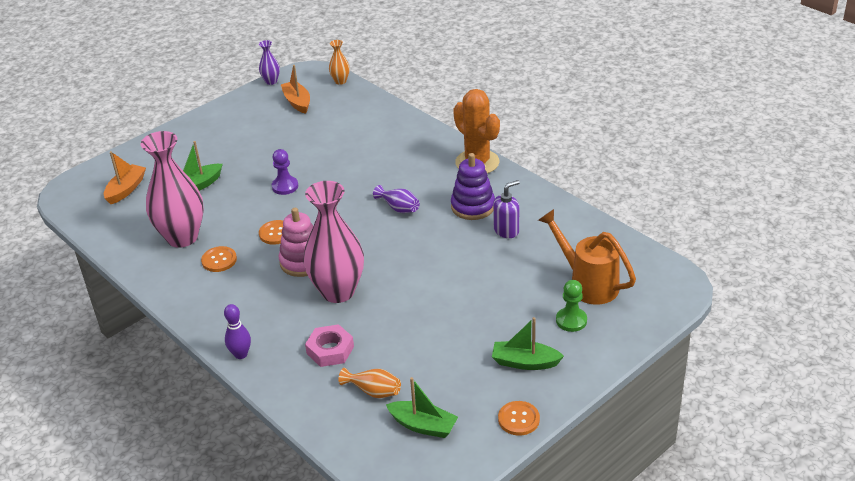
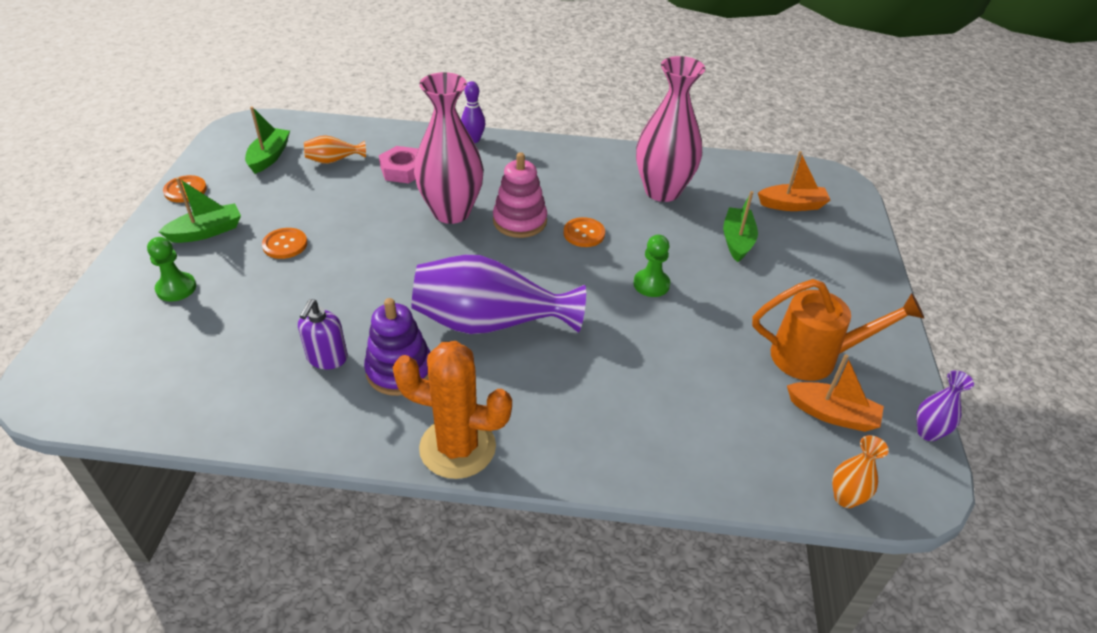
camera: 135 degrees right, 5 degrees up
(126, 189) = (792, 205): orange boat -> orange boat turned 75 degrees counterclockwise
(219, 260) = (598, 189): orange button -> orange button (285, 244)
(285, 186) = (651, 284): purple pawn -> green pawn
(399, 208) = (490, 322): purple vase -> purple vase, size x2.25
(423, 426) = (269, 157): green boat -> green boat turned 120 degrees clockwise
(588, 284) = (175, 337): orange watering can -> orange watering can (814, 357)

